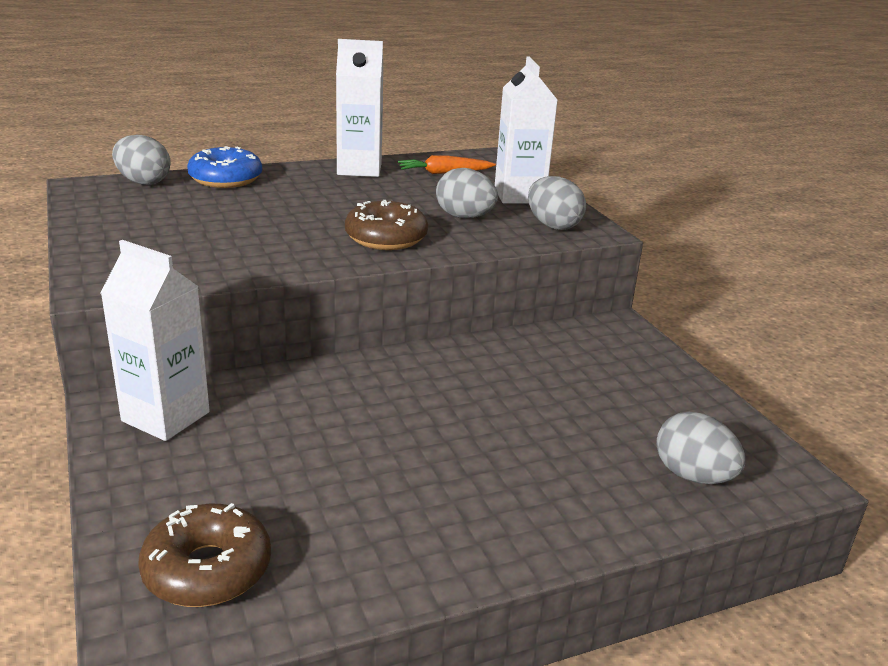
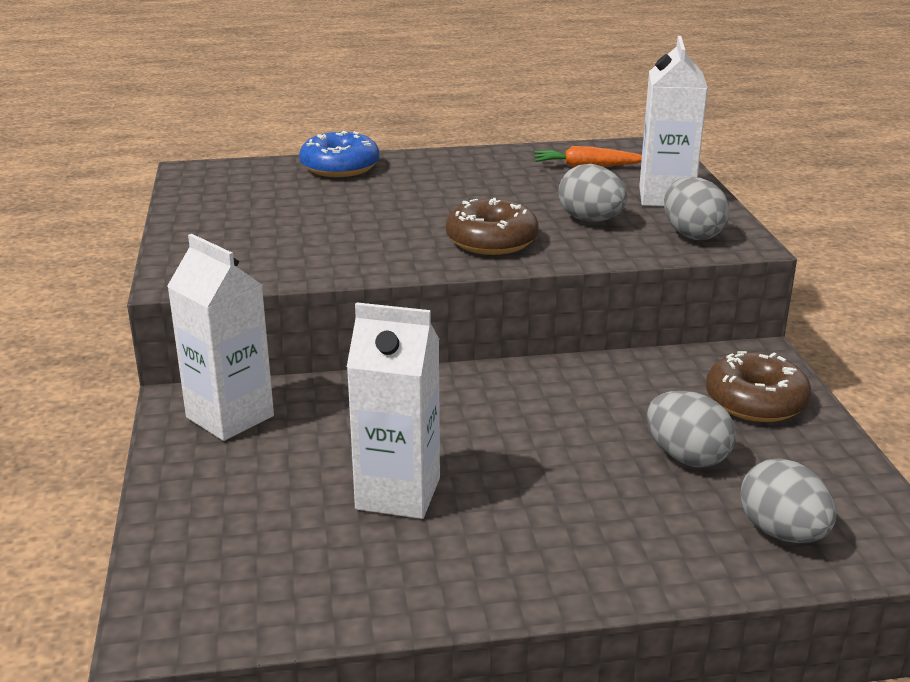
camera: 15 degrees right, 0 degrees up
(143, 182) = (253, 168): grey egg -> grey egg (686, 457)
(207, 569) = (232, 568): brown donut -> brown donut (755, 401)
(359, 169) = (490, 159): white carton -> white carton (398, 493)

